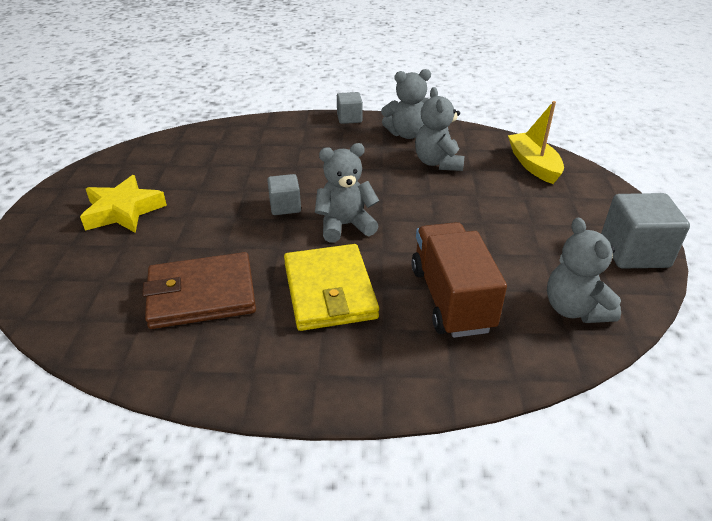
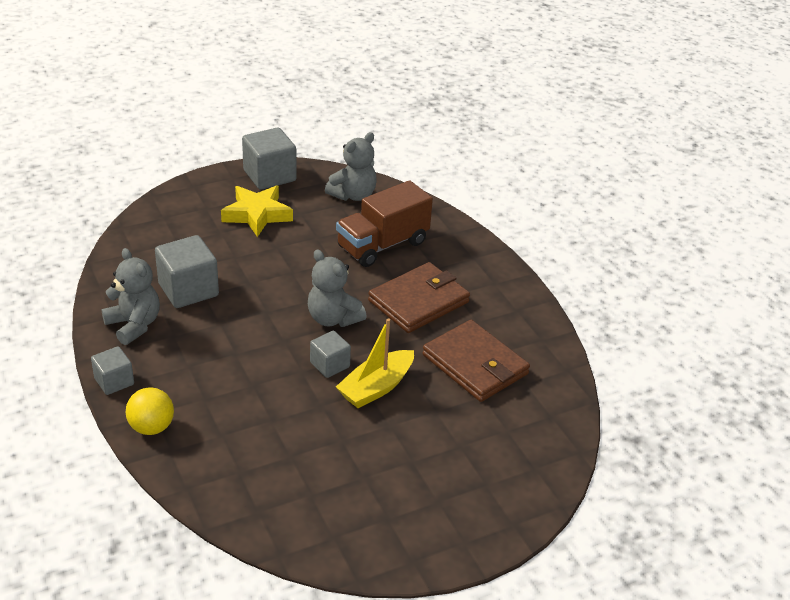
camera: 120 degrees left, 0 degrees up
(123, 211) = (415, 477): yellow star -> yellow star (257, 214)
(292, 123) = (151, 427): none -> yellow ball
(329, 291) = (419, 301): yellow wallet -> brown wallet
(438, 163) = (188, 290): grey teddy bear -> grey cube
(533, 165) = (160, 233): yellow boat -> yellow boat (376, 387)

